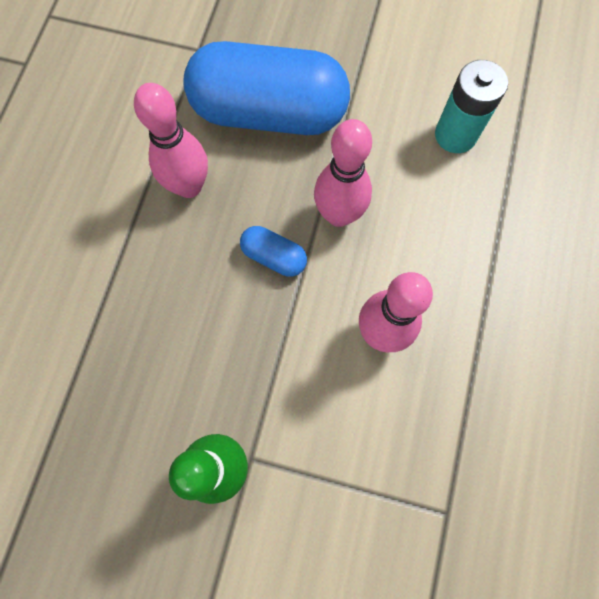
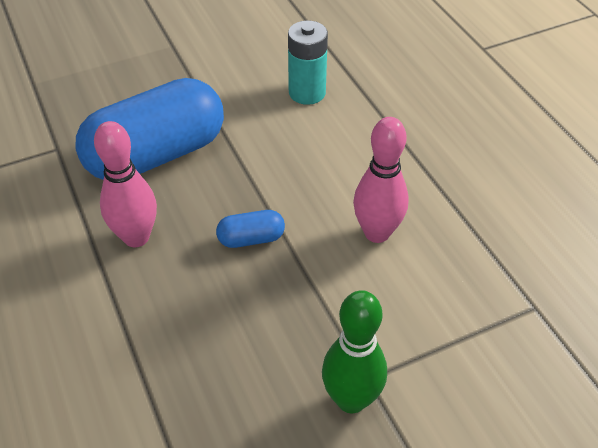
camera: 40 degrees left, 25 degrees down
(339, 215) = (273, 184): pink bowling pin -> none

